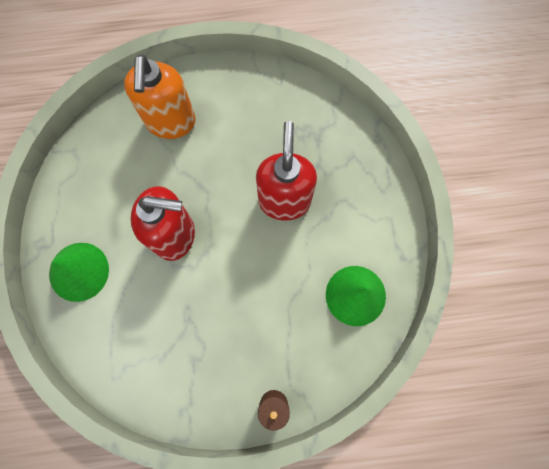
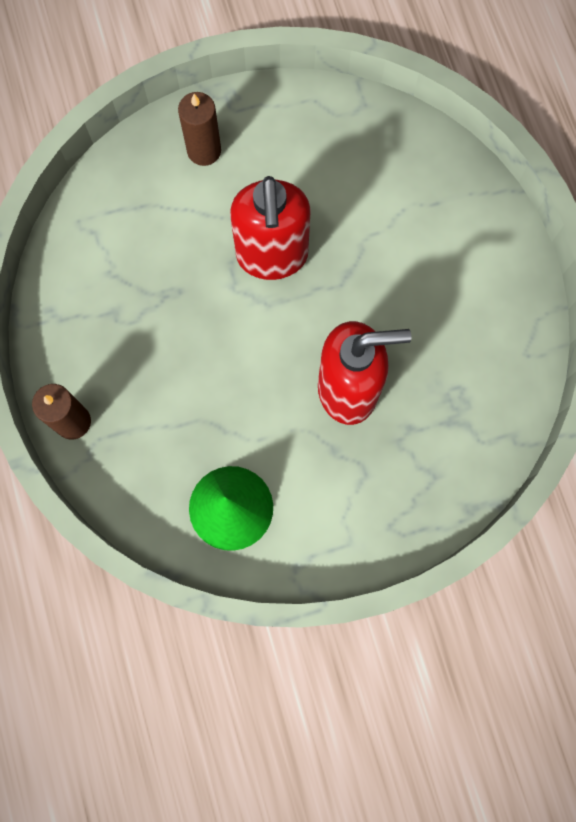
camera: 80 degrees right, 0 degrees up
(79, 271) = (204, 150): green cone -> brown candle
(171, 122) = (431, 217): orange soap dispenser -> none

